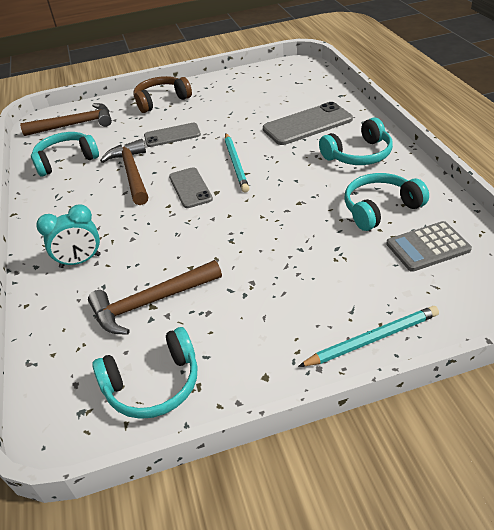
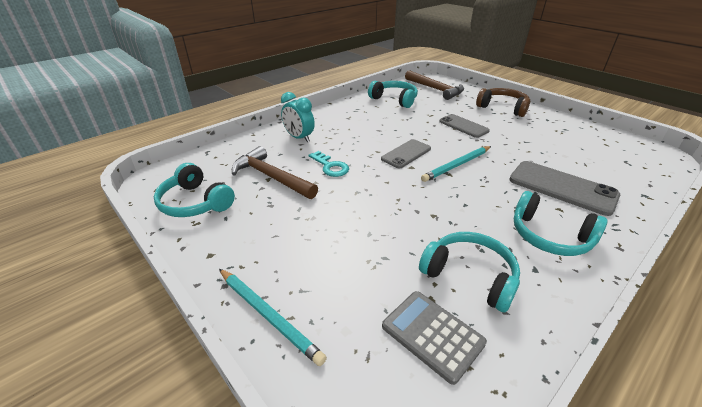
camera: 60 degrees right, 5 degrees down
(132, 173) = (402, 126): brown hammer -> none
(169, 248) = (330, 166): none -> turquoise key

